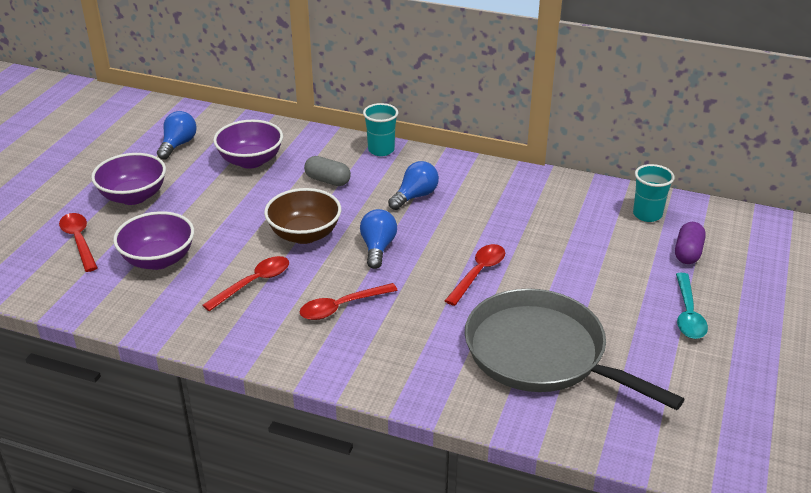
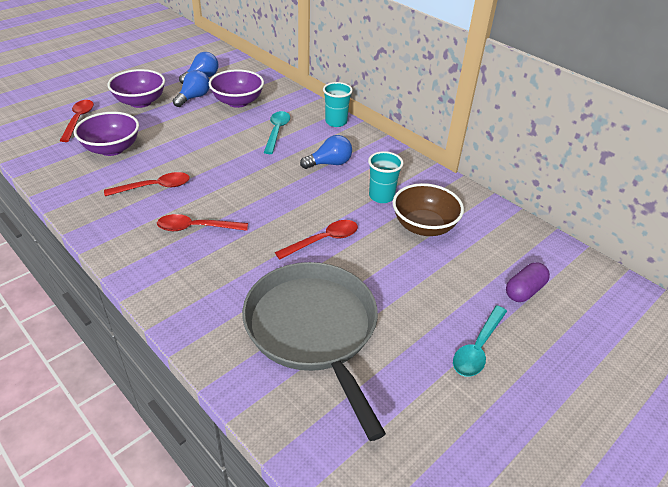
camera: 25 degrees right, 5 degrees up
(304, 234) = (223, 164): brown bowl -> brown bowl (424, 226)
(327, 180) = (277, 131): grey capsule -> turquoise spoon
(377, 248) = (265, 193): blue light bulb -> blue light bulb (194, 97)
(647, 214) = (513, 243): turquoise cup -> turquoise cup (381, 196)

